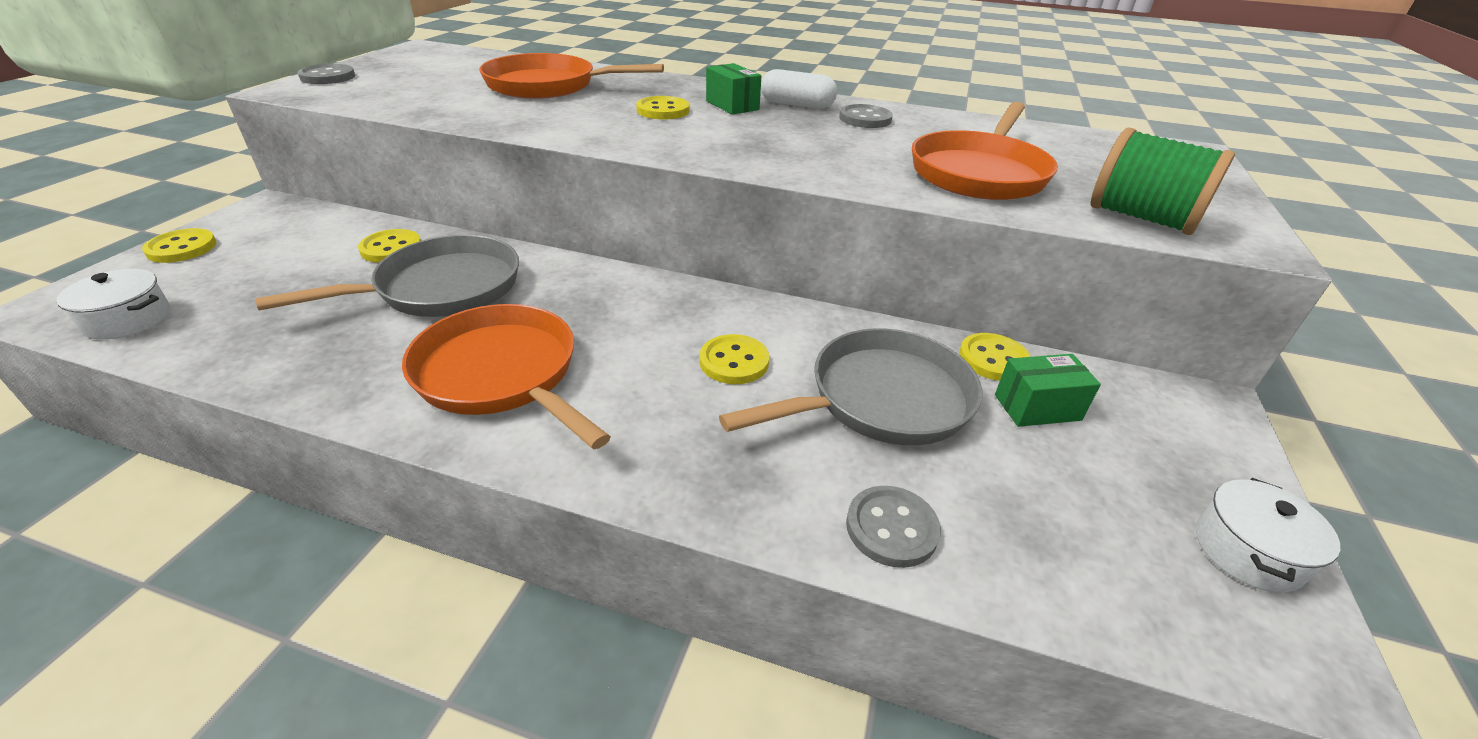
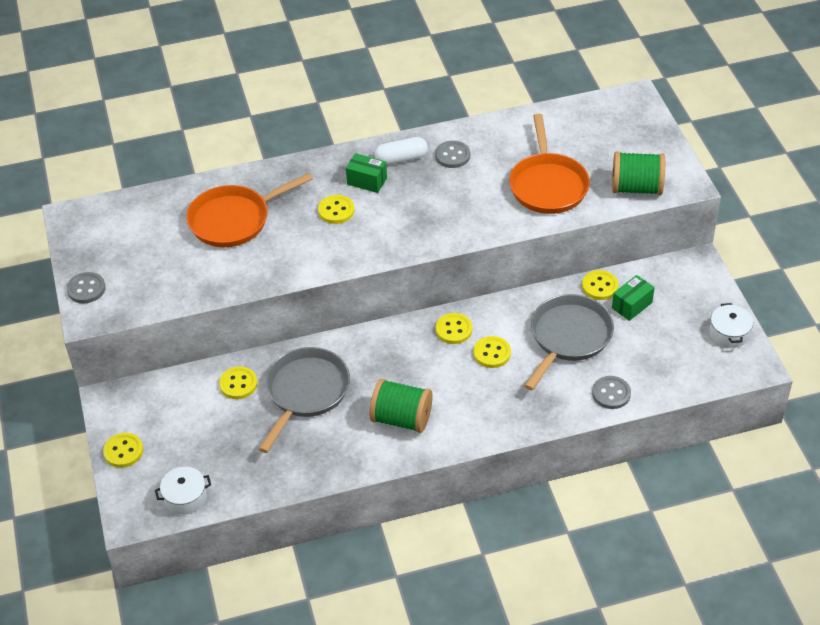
camera: 30 degrees left, 10 degrees up
(502, 375) = (401, 419): orange pan -> green spool
(711, 312) = (454, 329): none -> yellow button

